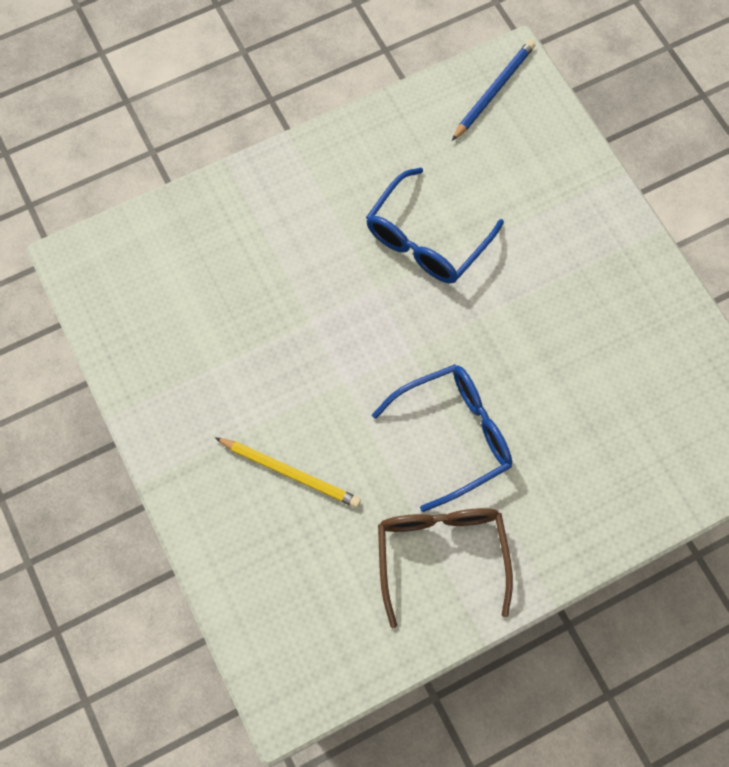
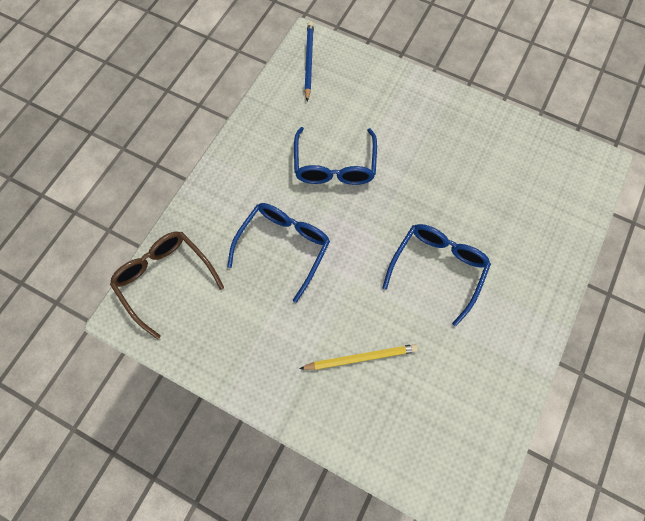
camera: 35 degrees left, 0 degrees up
(296, 296) = (283, 247): none -> blue glasses
(441, 555) = (485, 344): brown glasses -> brown glasses (165, 279)

